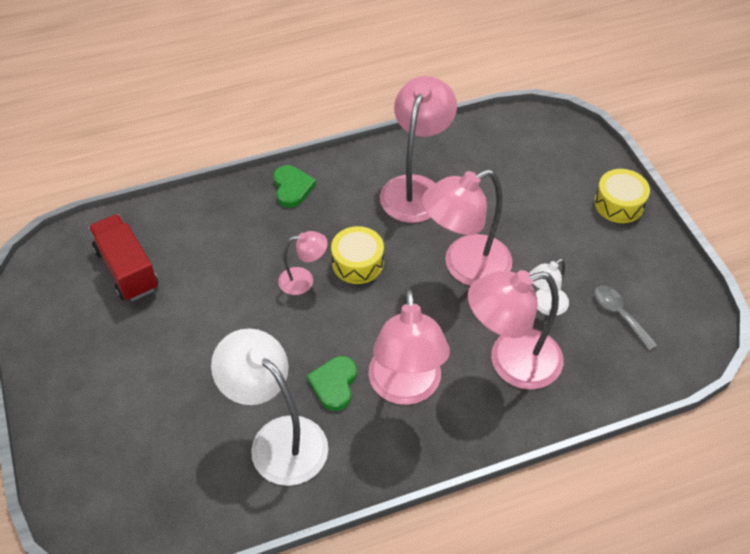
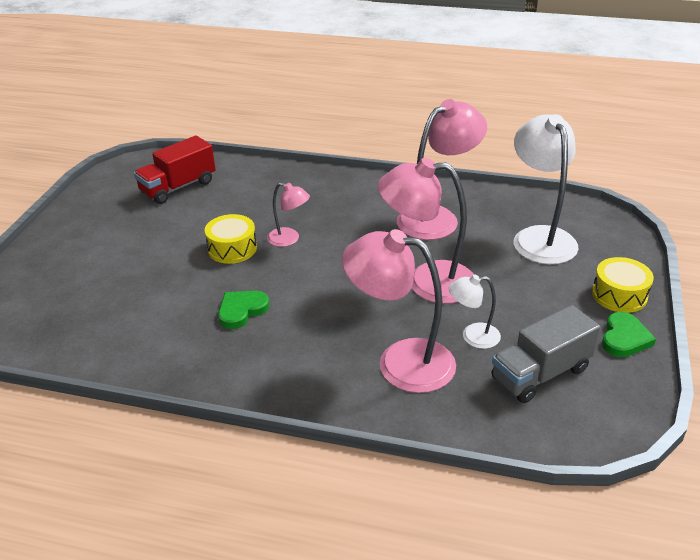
camera: 35 degrees right, 15 degrees down
(127, 269) = (178, 187): red truck -> red truck turned 135 degrees counterclockwise
(278, 439) = (164, 324): white lamp -> white lamp (539, 237)
(292, 188) = (340, 184): green heart -> green heart (624, 338)
(357, 263) = (341, 245): yellow drum -> yellow drum (232, 248)
(405, 388) = (293, 338): pink lamp -> none
(619, 314) = (540, 373): grey spoon -> grey truck

